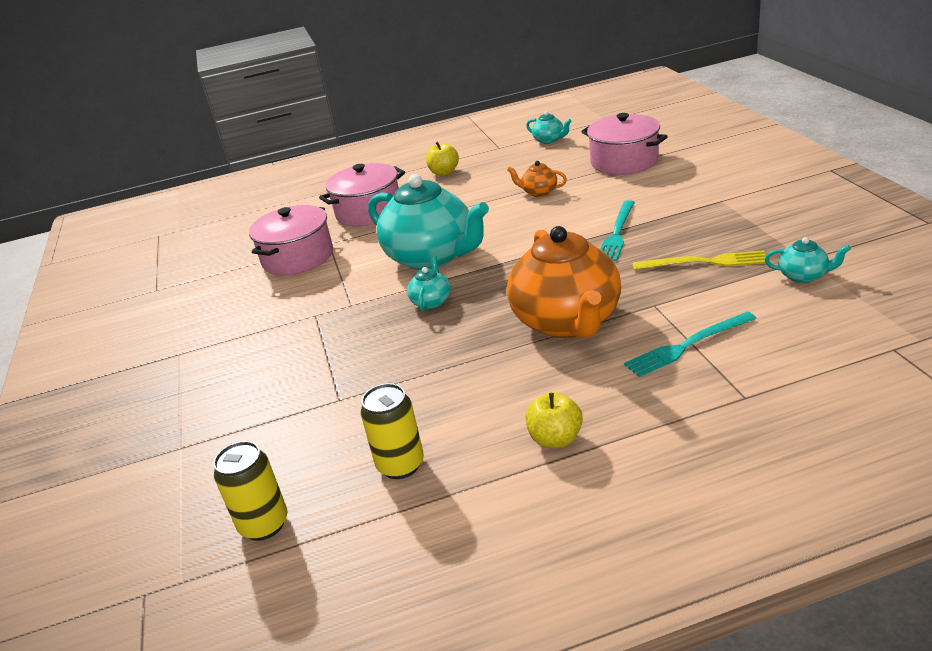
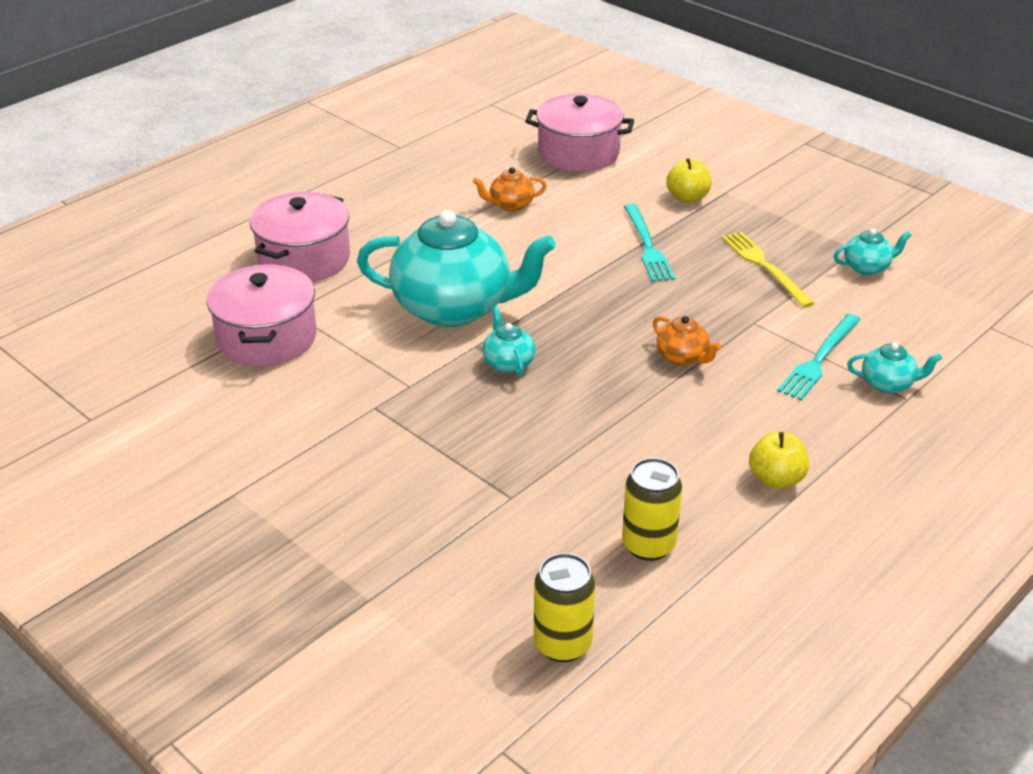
camera: 35 degrees left, 5 degrees up
(444, 173) = (357, 191): yellow apple -> yellow apple (687, 198)
(549, 140) = (458, 131): turquoise teapot -> turquoise teapot (888, 384)
(567, 322) = (683, 357): orange teapot -> orange teapot, size x0.42
(704, 262) = (764, 267): yellow fork -> yellow fork turned 90 degrees counterclockwise

